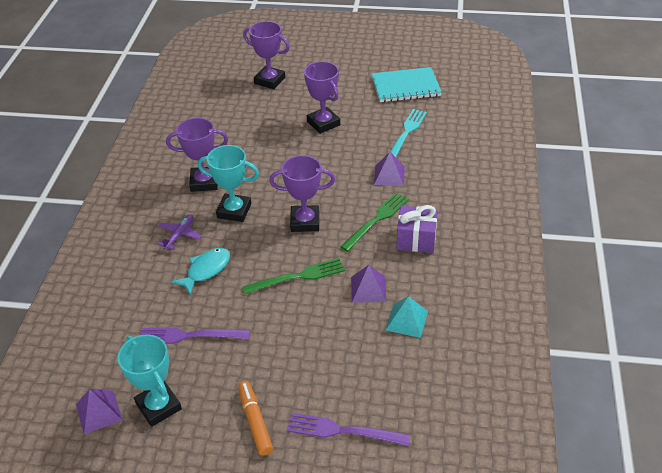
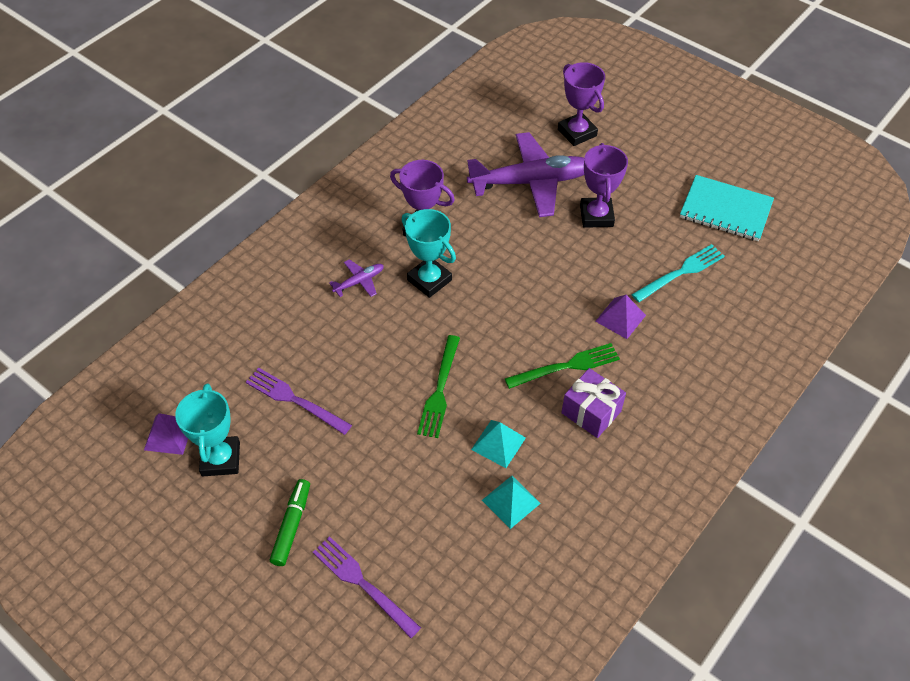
camera: 30 degrees right, 10 degrees up
(206, 270) = (357, 335): turquoise fish -> none
(255, 421) = (292, 525): orange marker -> green marker
(260, 122) = (530, 182): none -> purple plane
(298, 276) = (439, 391): green fork -> green fork turned 90 degrees clockwise
(305, 222) = (490, 330): purple trophy -> none
(368, 289) = (498, 443): purple pyramid -> turquoise pyramid

